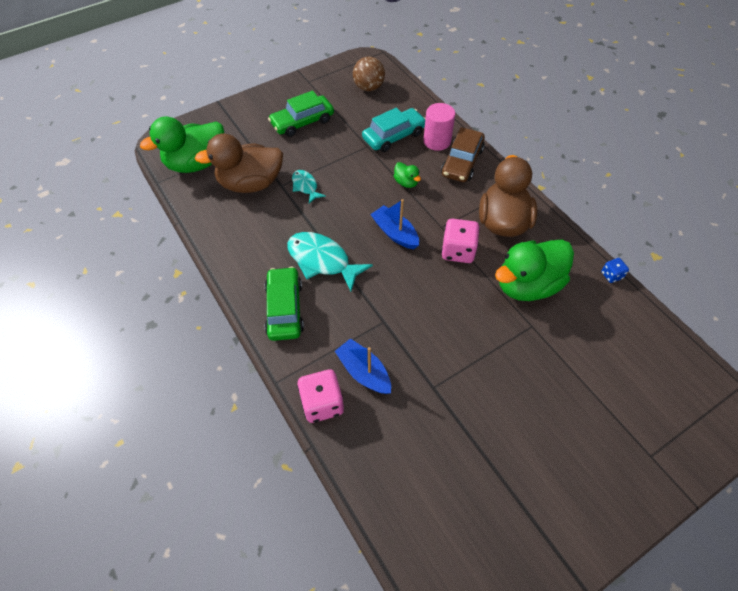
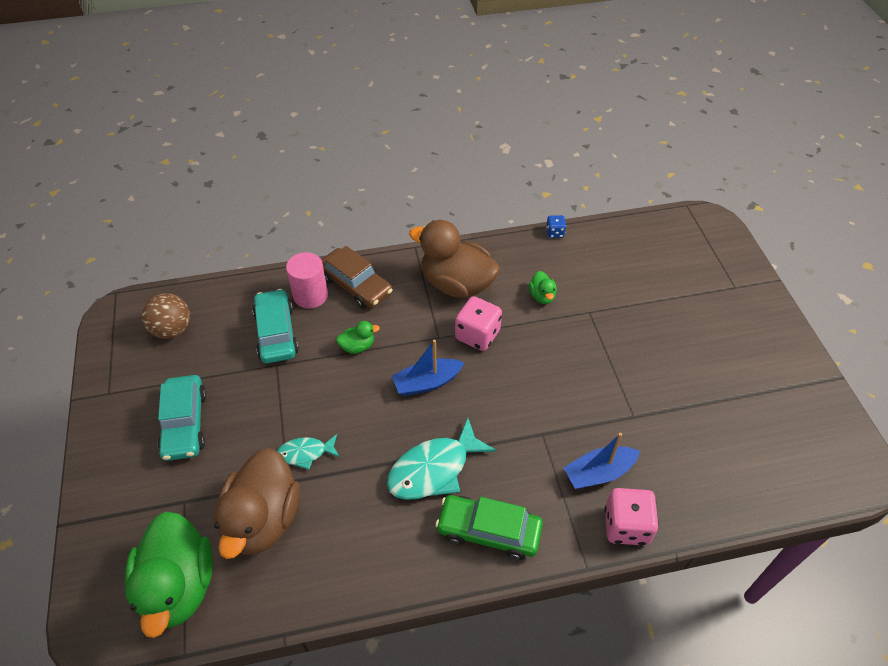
camera: 70 degrees left, 5 degrees down
(302, 122) = (185, 423): green car -> turquoise car
(527, 285) = (542, 296): green duck -> green duck, size x0.43

